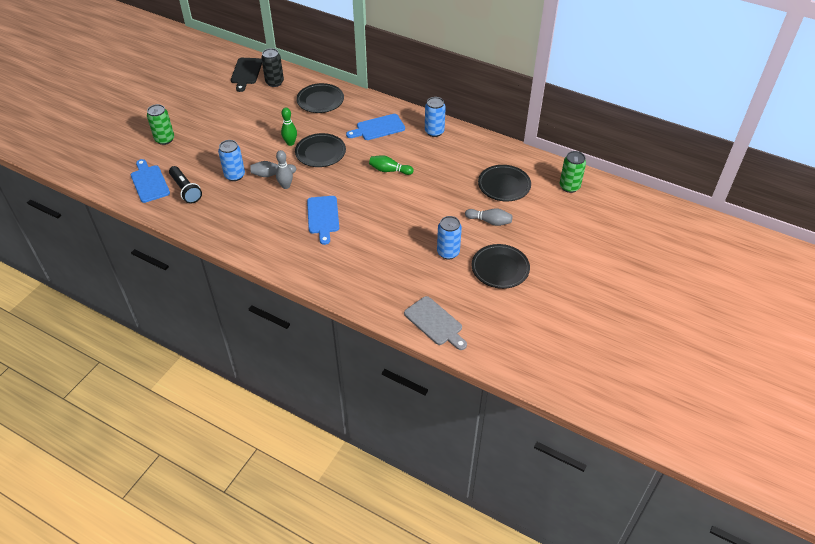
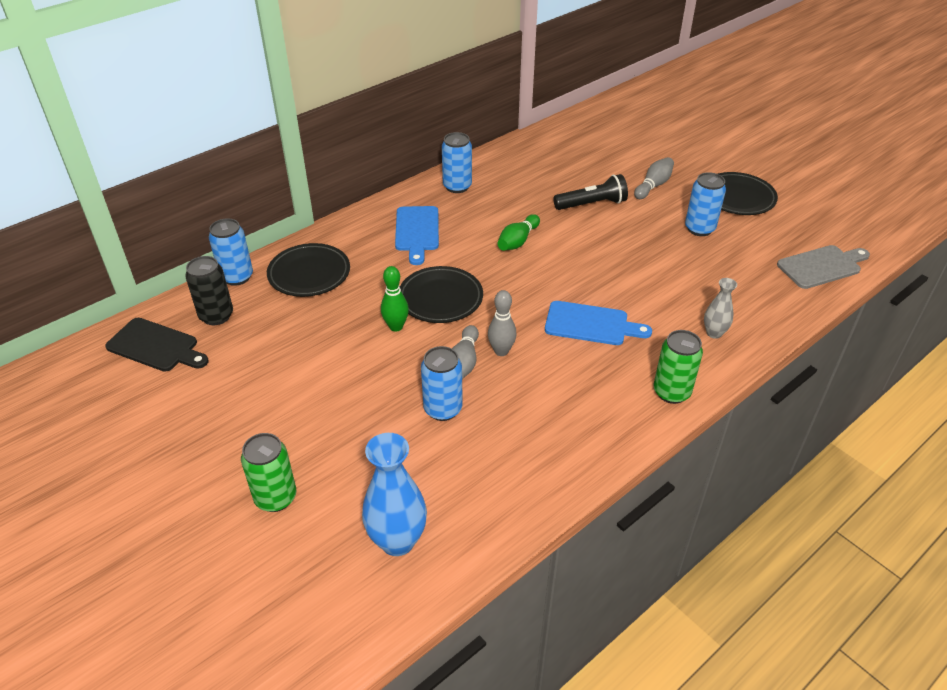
camera: 70 degrees left, 5 degrees down
(149, 182) = (397, 541): blue cutting board -> blue vase
(186, 190) = (449, 484): black flashlight -> black flashlight (592, 204)
(307, 78) = (237, 277): none -> blue can
(337, 273) = (714, 333): none -> grey vase
(504, 185) = (592, 160): black plate -> none
(569, 187) = (614, 120): green can -> green can (671, 392)

